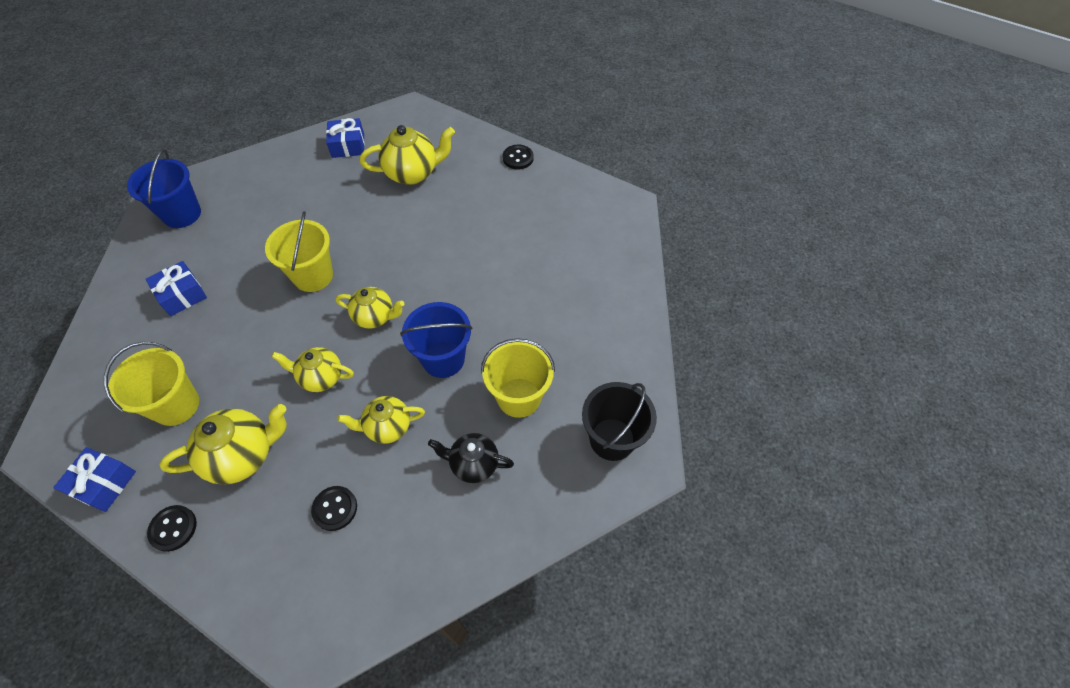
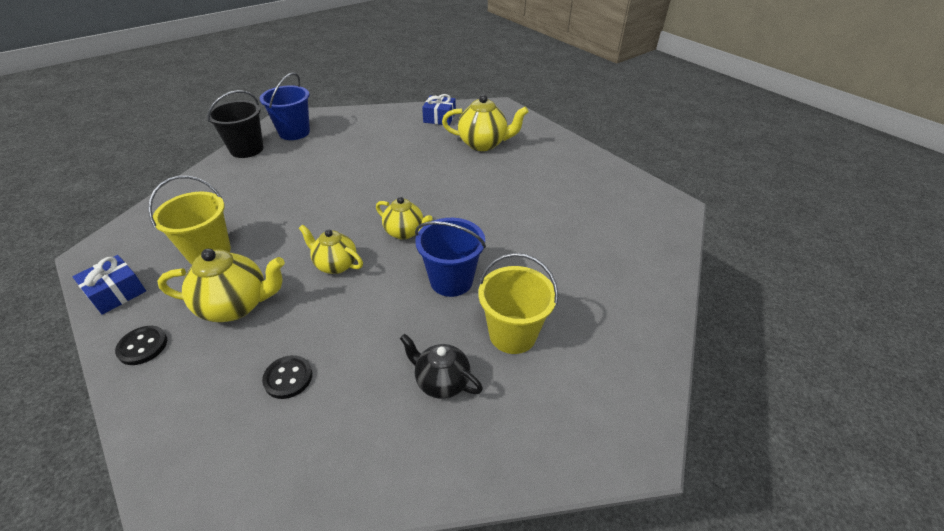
camera: 20 degrees right, 15 degrees down
(182, 295) = (262, 180): blue gift -> none
(313, 276) = (369, 192): yellow bucket -> none
(387, 427) = (373, 322): yellow teapot -> none
(518, 158) = (578, 152): black button -> none
(612, 439) = (603, 406): black bucket -> black bucket (247, 149)

